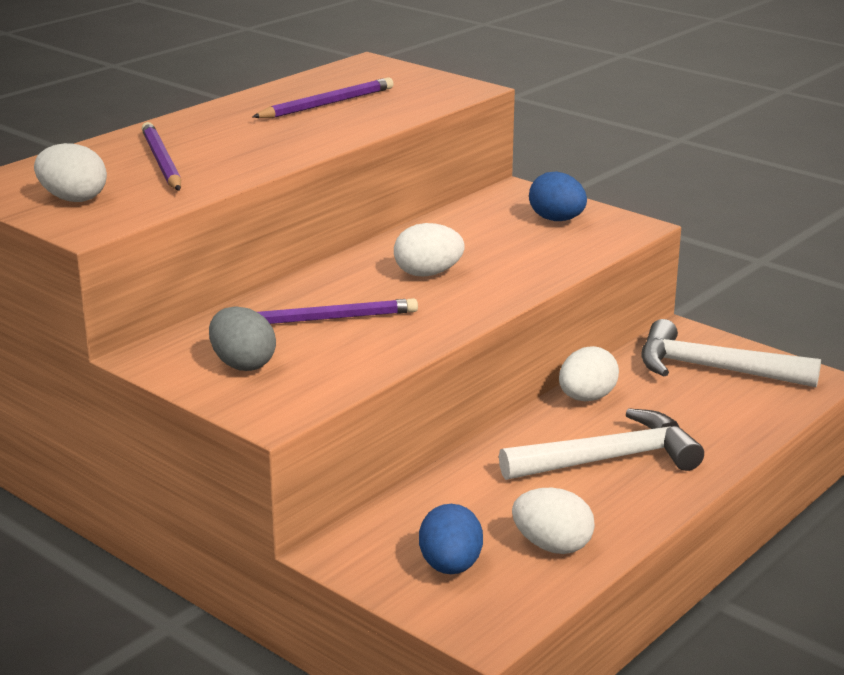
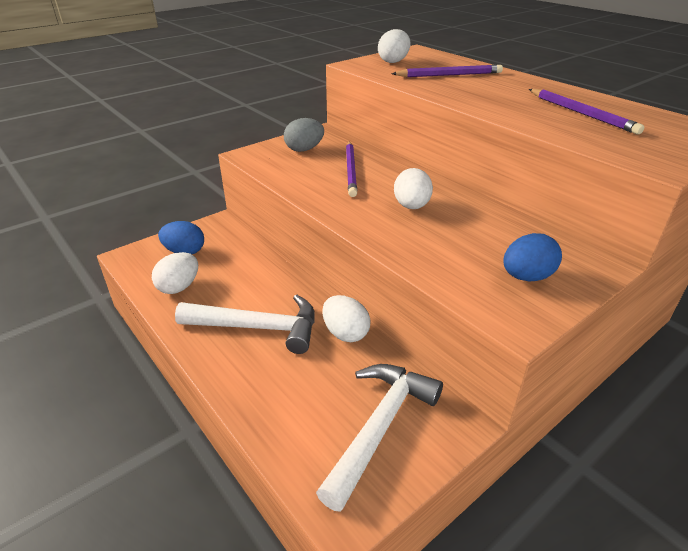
camera: 100 degrees right, 10 degrees up
(609, 459) = (257, 328): white hammer -> white hammer turned 75 degrees counterclockwise

